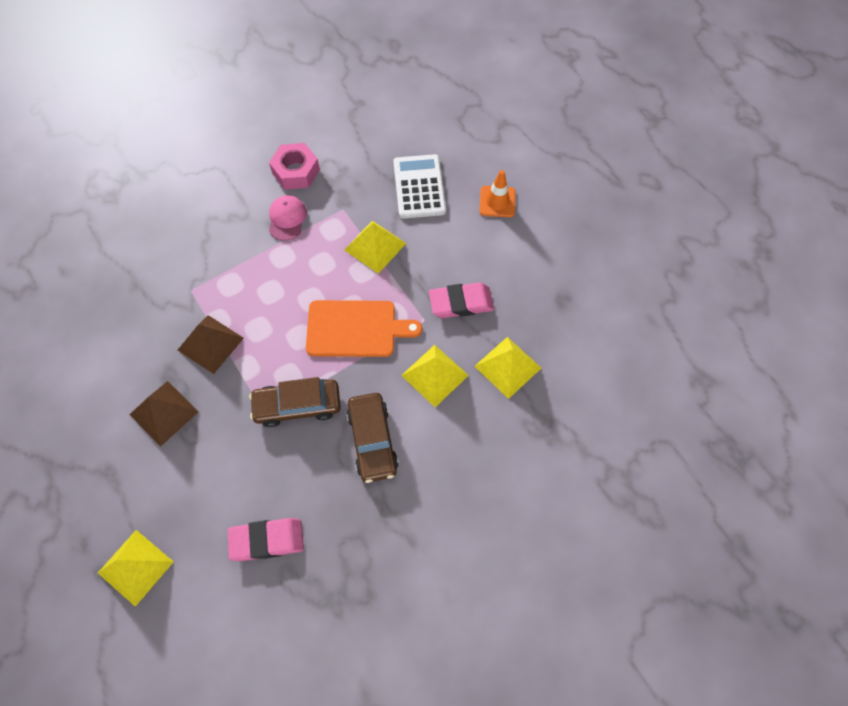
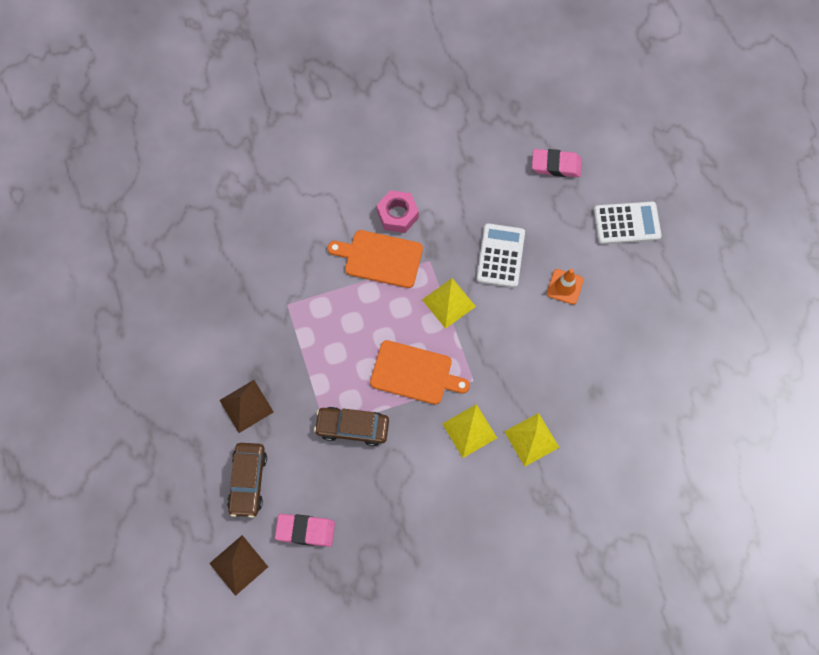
camera: 15 degrees right, 5 degrees up
(135, 567) = (203, 524): yellow pyramid -> none
(210, 344) = (294, 356): brown pyramid -> brown pyramid (238, 565)
(287, 219) = (380, 258): pink cap -> orange cutting board
(372, 441) = (405, 472): brown car -> brown car (248, 481)
(461, 303) = (508, 373): pink eraser -> pink eraser (556, 165)
(543, 127) = (626, 223): none -> white calculator

